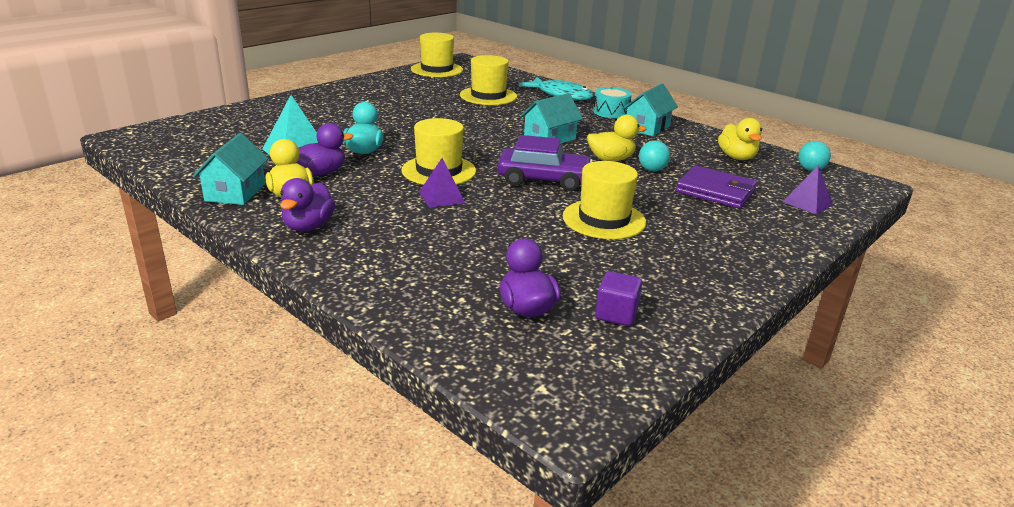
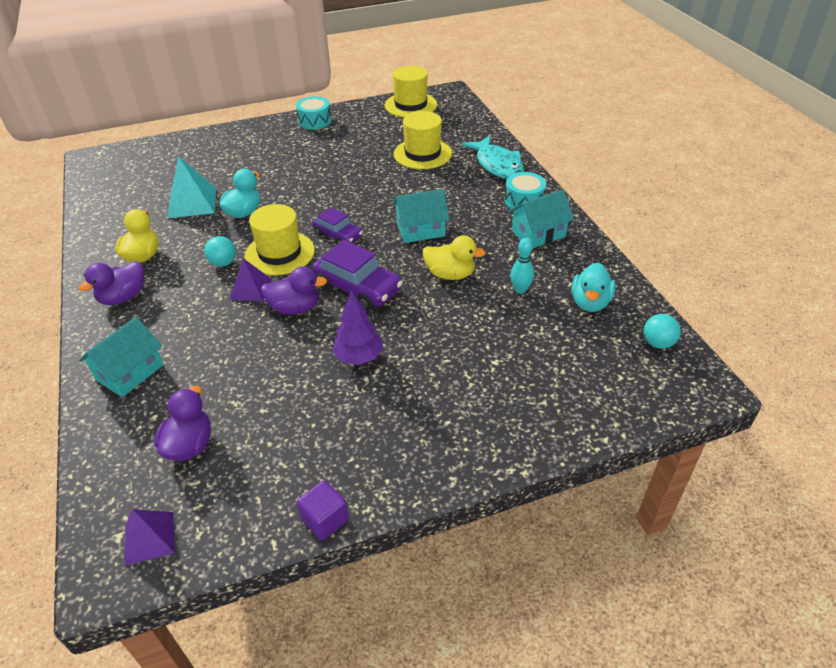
camera: 30 degrees right, 15 degrees up
(235, 192) = (109, 243): turquoise house -> turquoise house (130, 372)
(320, 173) = (186, 233): purple duck -> purple duck (295, 308)
(356, 87) = (315, 121): none -> turquoise drum
(480, 152) = (338, 235): none -> purple car
(604, 219) = (359, 357): yellow hat -> purple tree
(616, 314) = (251, 478): purple cube -> purple cube (325, 519)
(652, 170) = (476, 299): turquoise ball -> turquoise ball (223, 263)
(677, 159) = (520, 290): none -> turquoise bowling pin
(715, 191) = (510, 348): purple wallet -> none
(736, 157) = (590, 303): yellow duck -> turquoise duck
(807, 203) = (593, 394): purple pyramid -> purple pyramid (149, 538)

